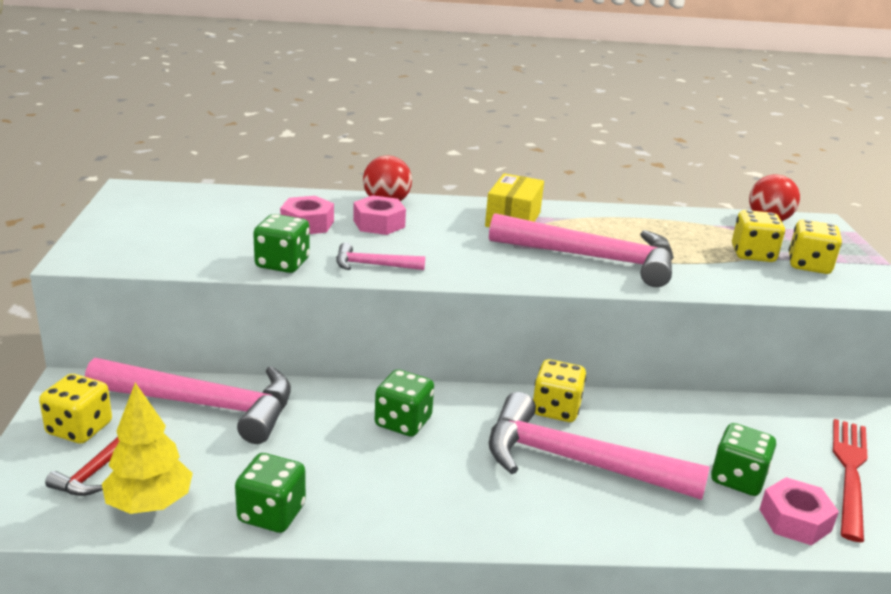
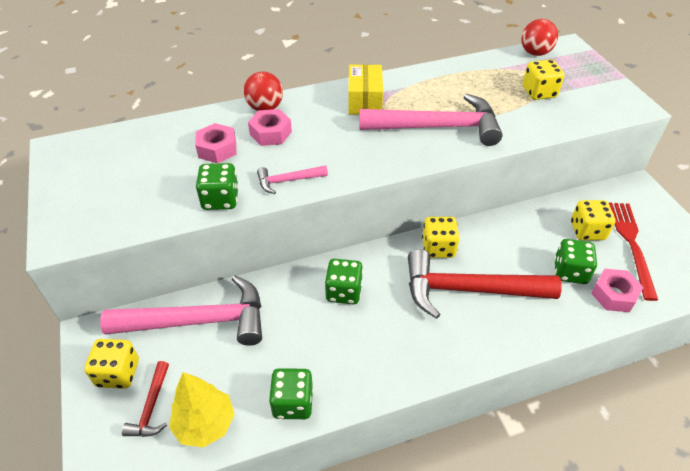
camera: 15 degrees left, 20 degrees up
(576, 462) = (469, 290): pink hammer -> red hammer
(808, 265) = (577, 93): yellow dice -> yellow dice (587, 231)

